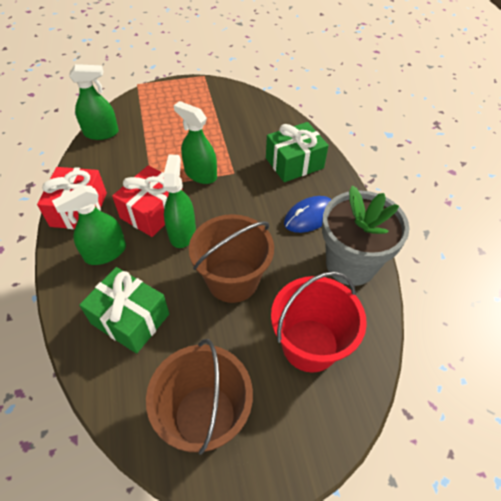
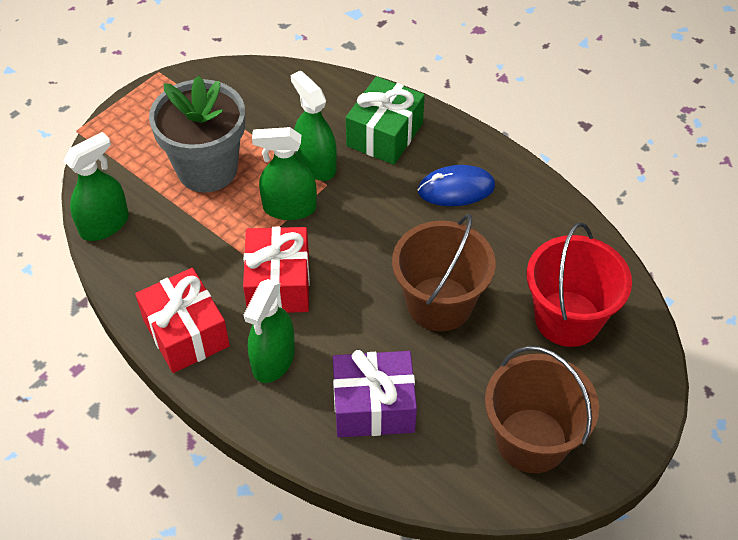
camera: 35 degrees left, 0 degrees up
(130, 318) = (373, 406): green gift -> purple gift
(182, 232) = (337, 287): green spray bottle -> green spray bottle (316, 164)
(309, 216) = (456, 189): blue mouse -> blue mouse turned 60 degrees clockwise
(350, 264) = (539, 217): grey flower pot -> grey flower pot (207, 169)

